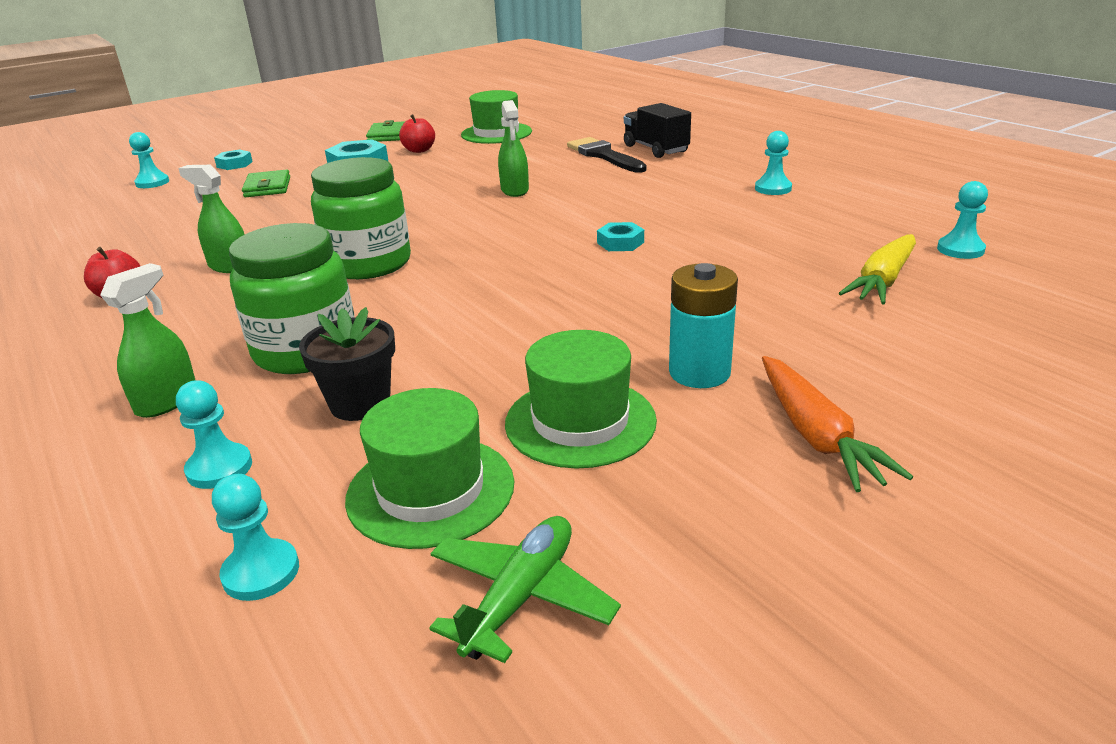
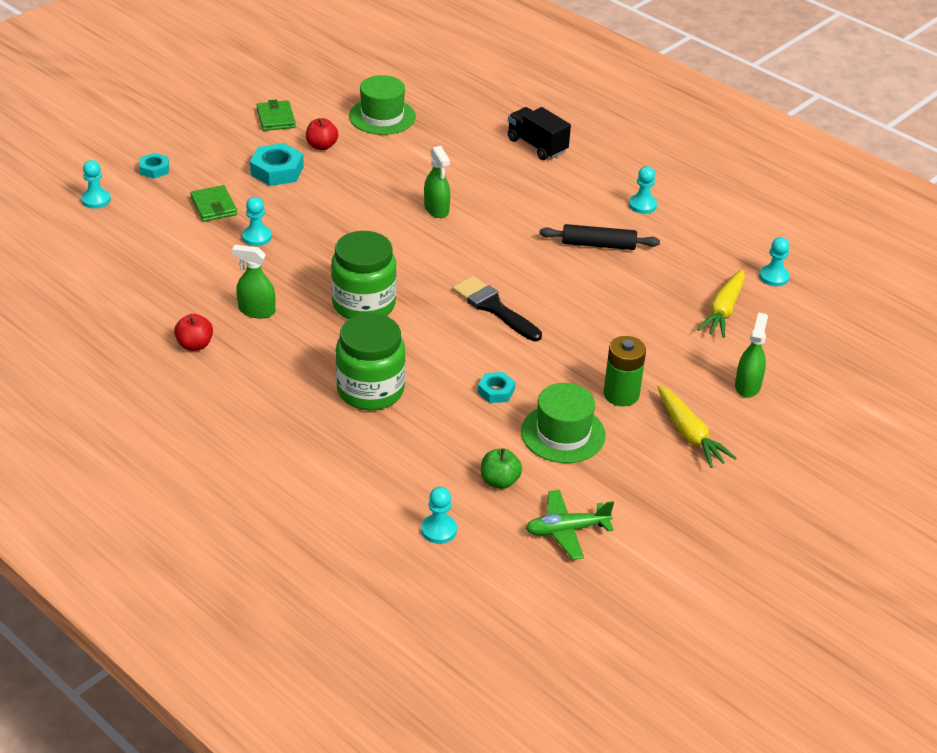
camera: 15 degrees left, 10 degrees up
(167, 401) = (308, 435): green spray bottle -> green spray bottle (747, 386)
(219, 468) = (376, 477): turquoise pawn -> turquoise pawn (257, 237)
(360, 404) = (430, 429): black flower pot -> none
(430, 490) = (499, 481): green hat -> green apple
(520, 597) = (566, 530): green plane -> green plane turned 120 degrees counterclockwise
(604, 155) = (495, 156): black brush -> black brush (494, 308)
(620, 243) = (542, 275): turquoise nut -> turquoise nut (496, 391)
(699, 372) = (621, 394): turquoise battery -> green battery
(706, 218) = (598, 245): none -> black rolling pin
(816, 435) = (689, 434): orange carrot -> yellow carrot

